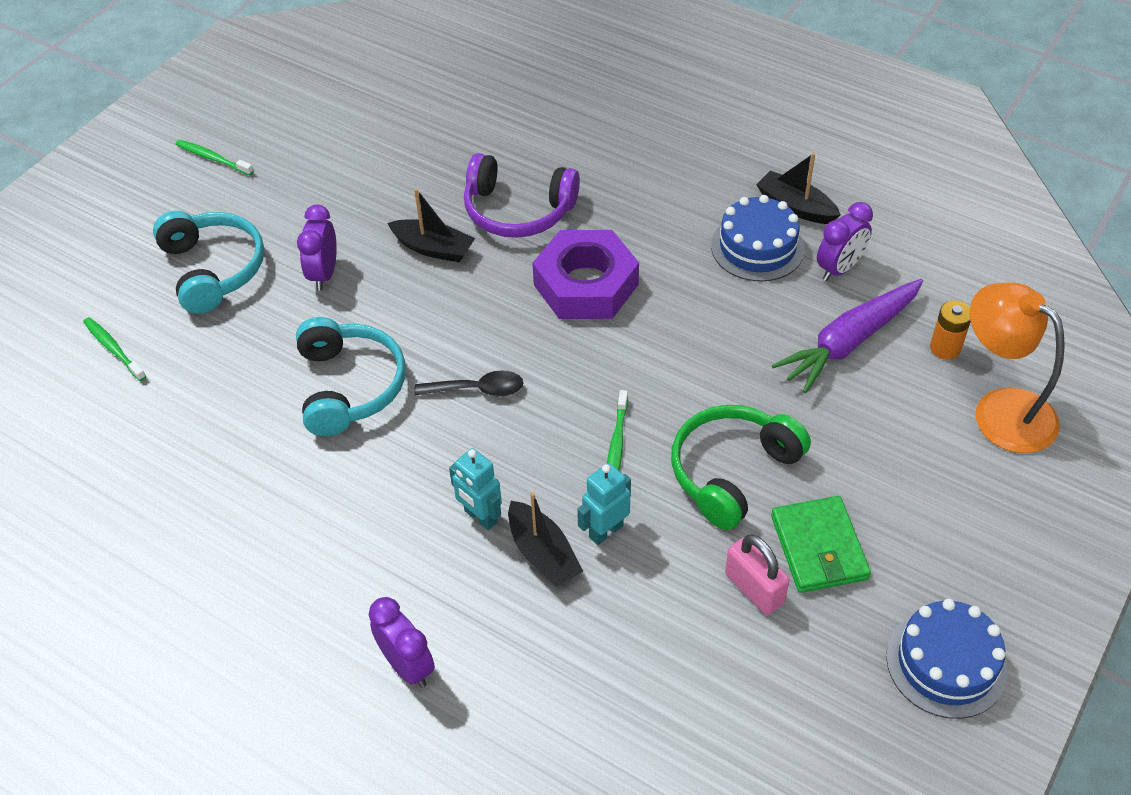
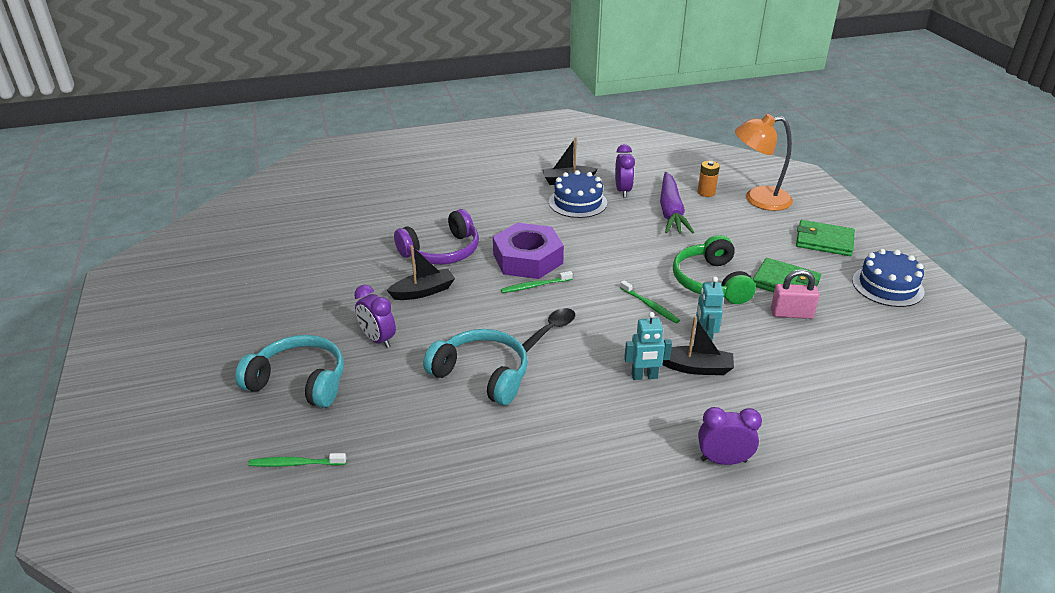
camera: 50 degrees left, 15 degrees down
(212, 158) = (203, 334): green toothbrush -> green toothbrush (534, 286)
(979, 537) = (824, 241): none -> green wallet

